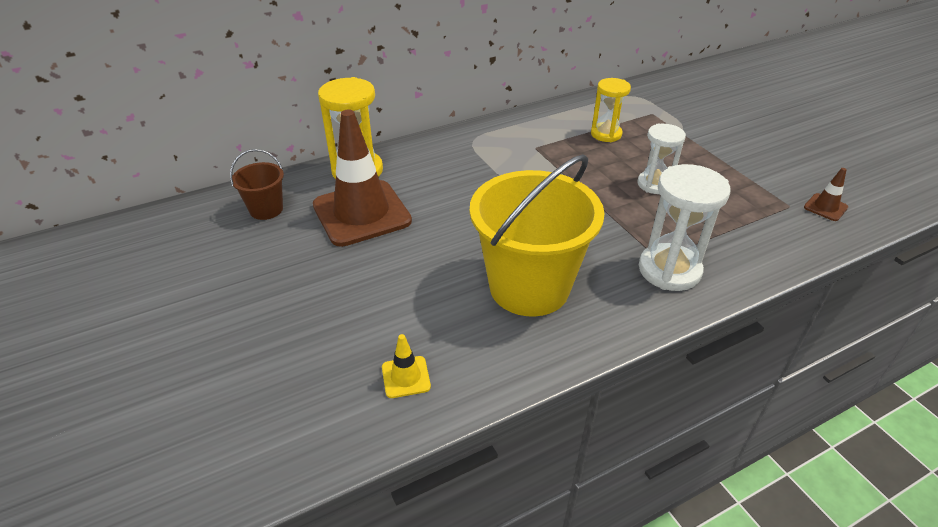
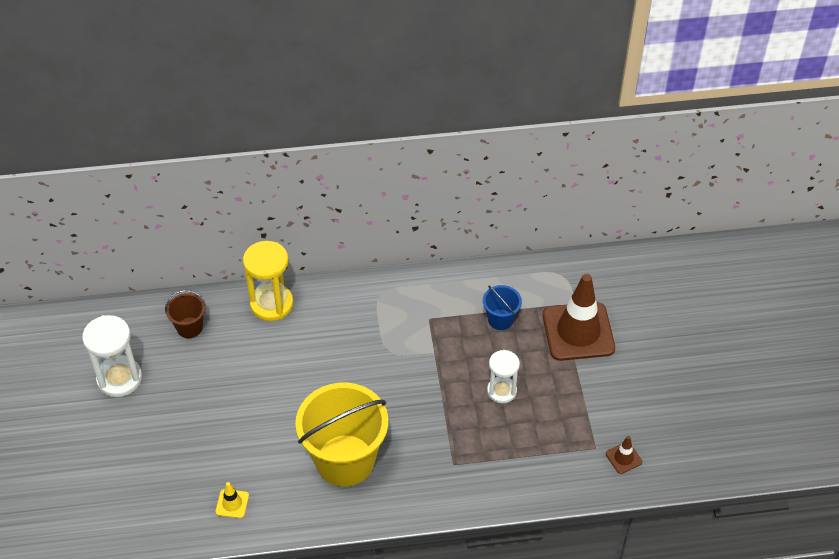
camera: 20 degrees right, 10 degrees up
(361, 213) = (257, 353): brown traffic cone -> brown traffic cone (578, 332)
(606, 134) = (500, 319): yellow hourglass -> blue bucket
(669, 270) = (453, 477): white hourglass -> white hourglass (119, 378)

